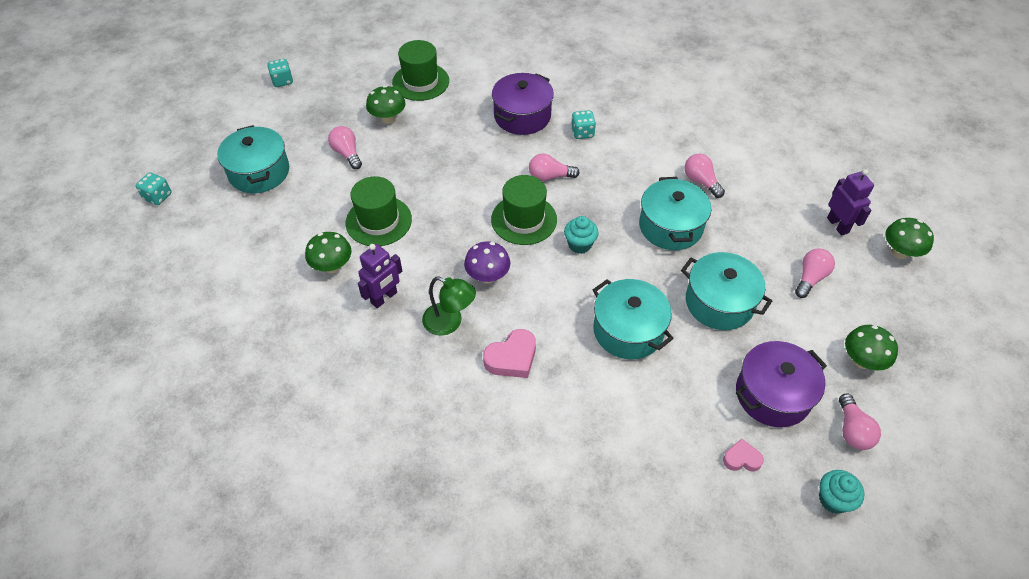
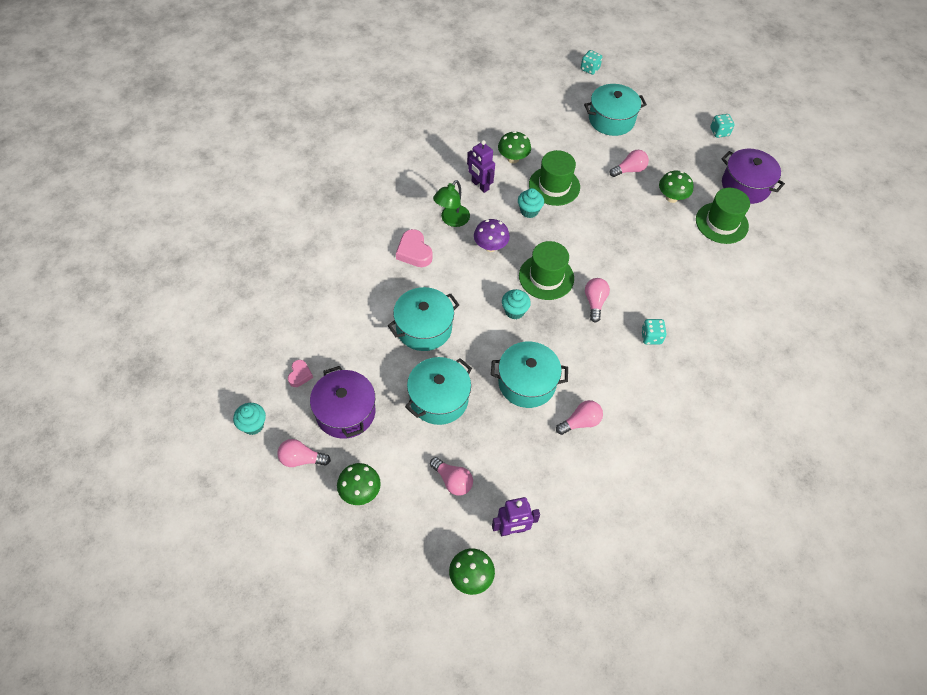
camera: 95 degrees right, 5 degrees up
(424, 242) = (529, 211): none -> turquoise cupcake
(522, 116) = (675, 293): purple pot -> purple pot (745, 186)

